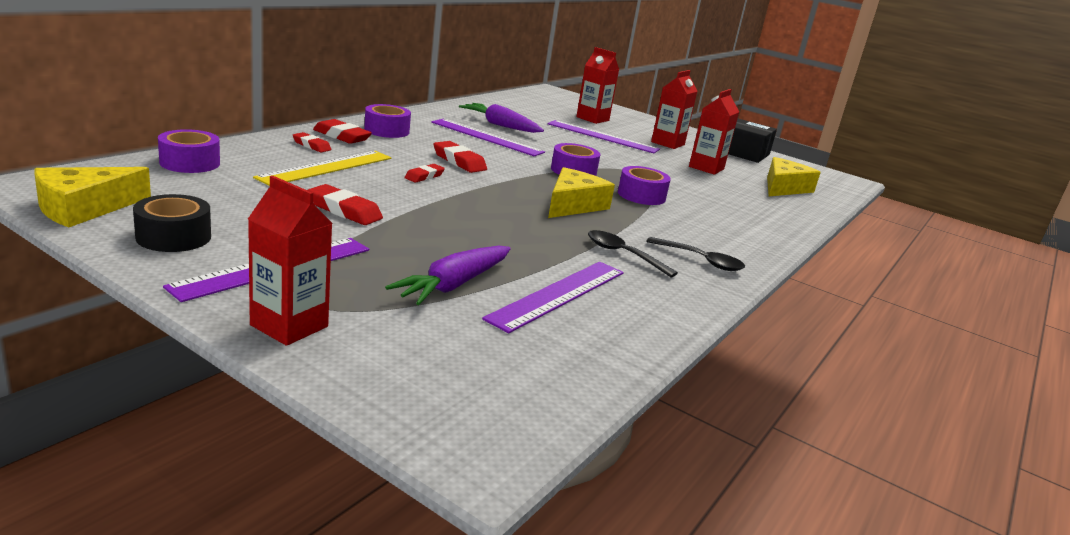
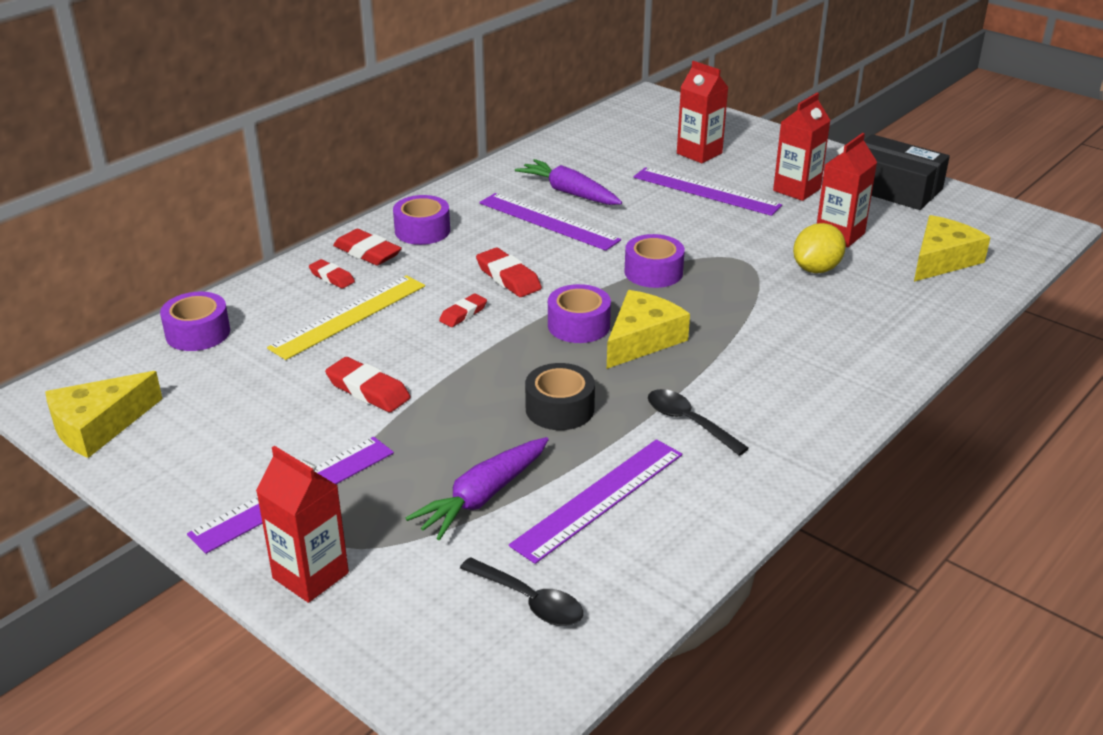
camera: 10 degrees right, 10 degrees up
(173, 237) = (191, 458): black tape -> black tape (559, 409)
(641, 195) = (735, 307): purple tape -> purple tape (578, 325)
(695, 182) = (816, 269): none -> yellow lemon
(701, 260) = (785, 420): black spoon -> black spoon (529, 601)

